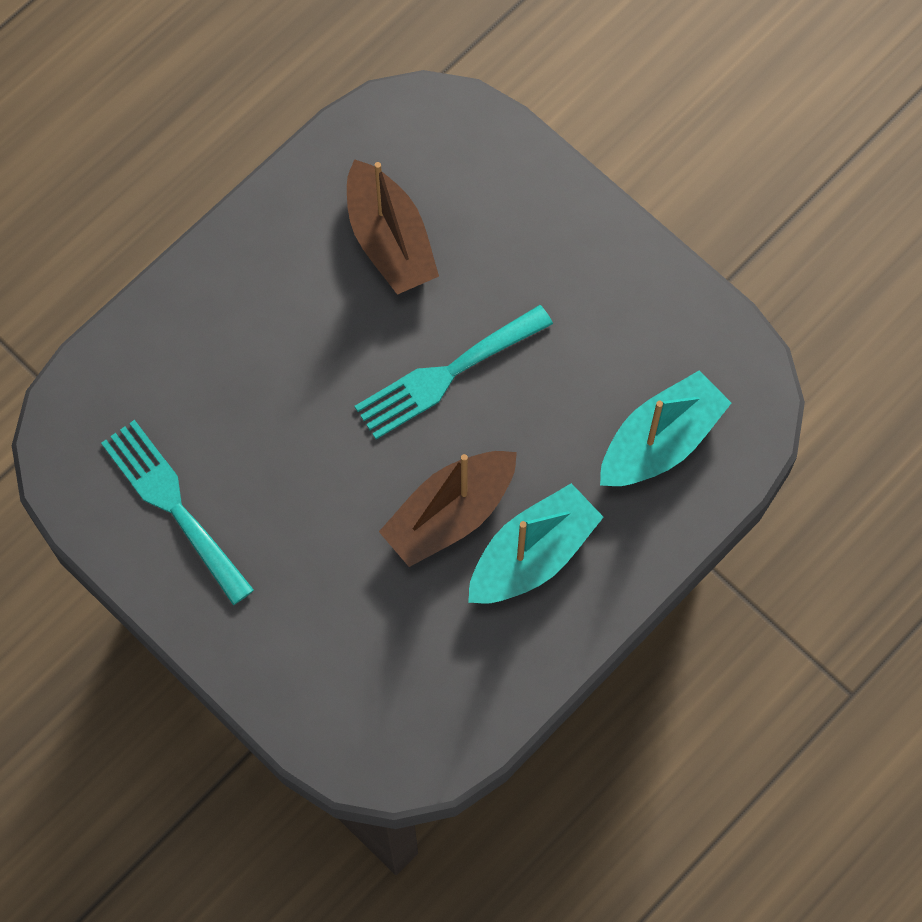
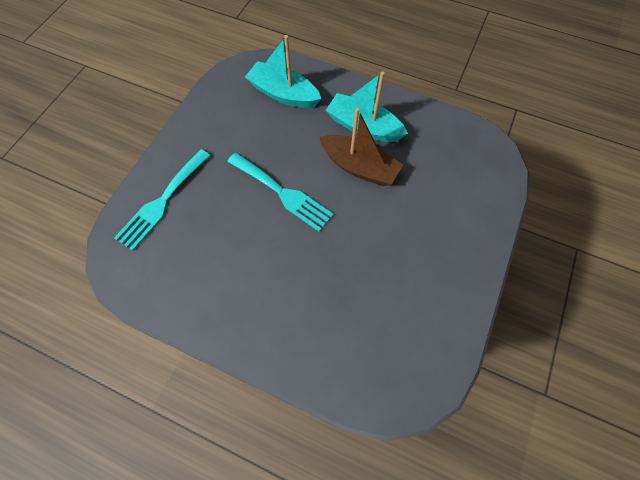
camera: 110 degrees left, 5 degrees down
(173, 505) = (420, 308): turquoise fork -> turquoise fork (162, 202)
(389, 240) = (208, 248): brown boat -> none

